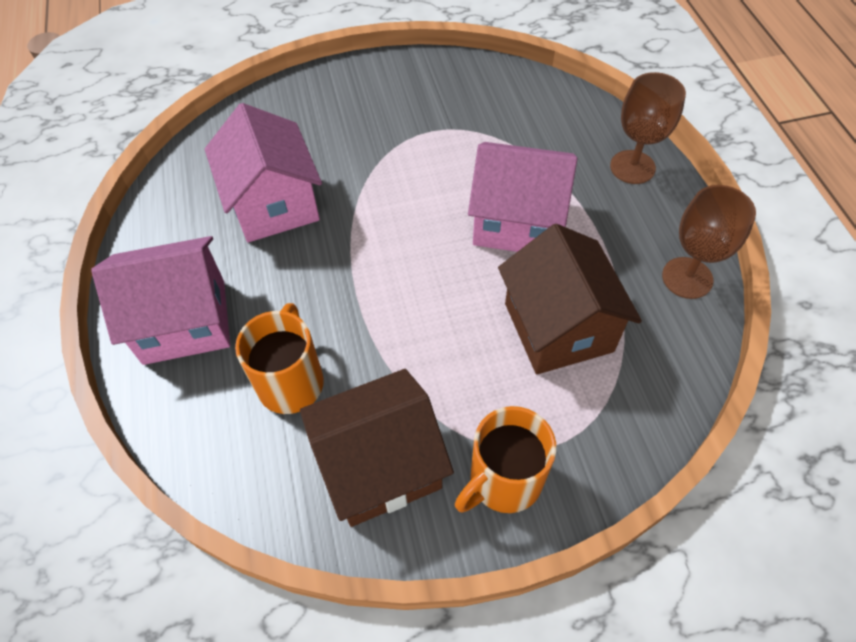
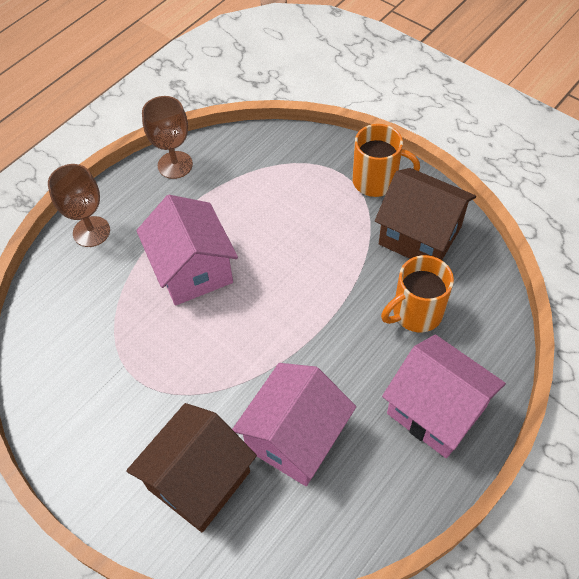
camera: 125 degrees left, 0 degrees up
(558, 327) = (262, 206): brown house -> brown house (199, 480)

